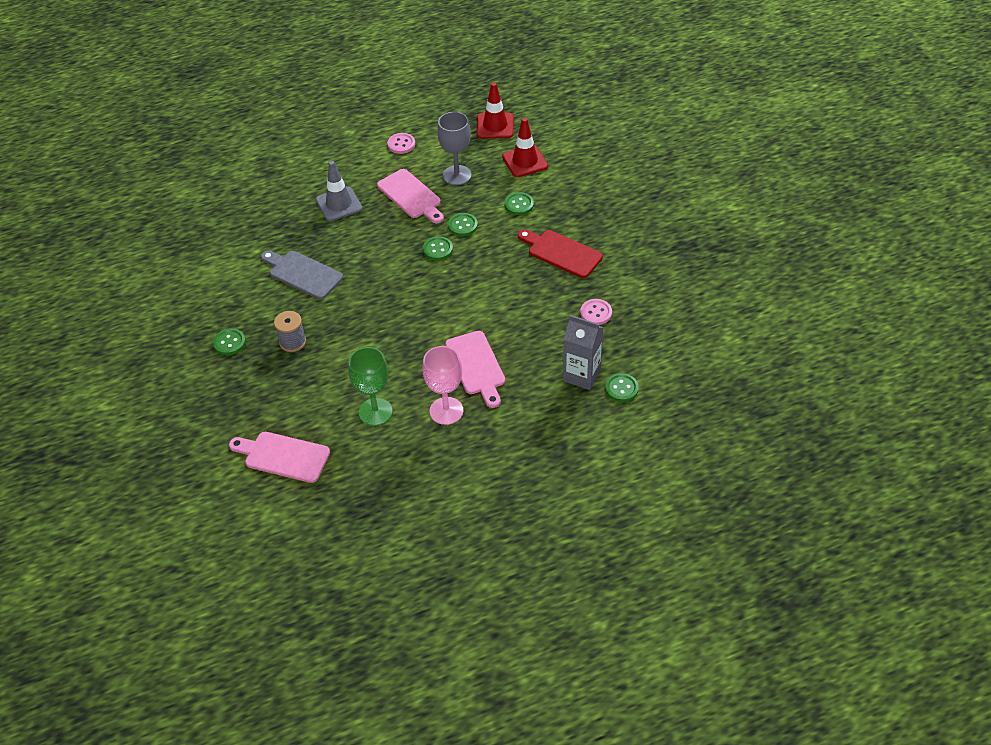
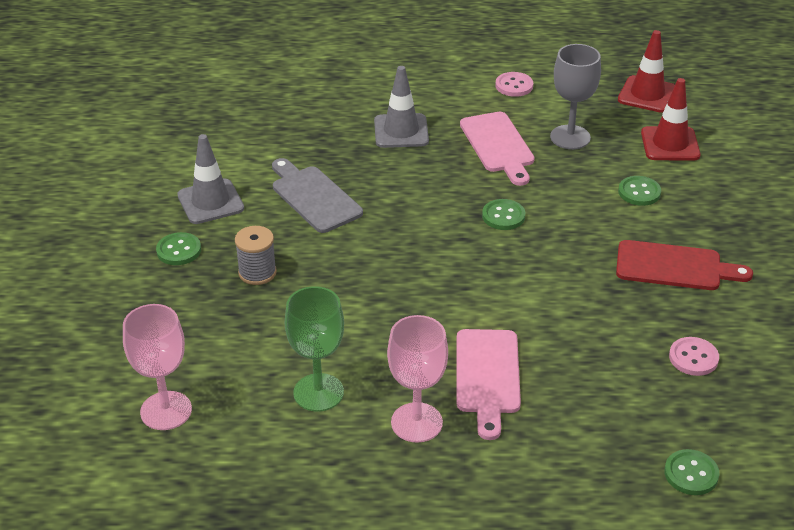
camera: 20 degrees right, 10 degrees down
(232, 299) = (210, 202): none -> grey traffic cone
(283, 456) = (166, 411): pink cutting board -> pink goblet
(462, 225) = (550, 197): green button -> none
(561, 253) = (674, 266): red cutting board -> red cutting board turned 135 degrees clockwise
(581, 375) = (637, 436): grey carton -> none

